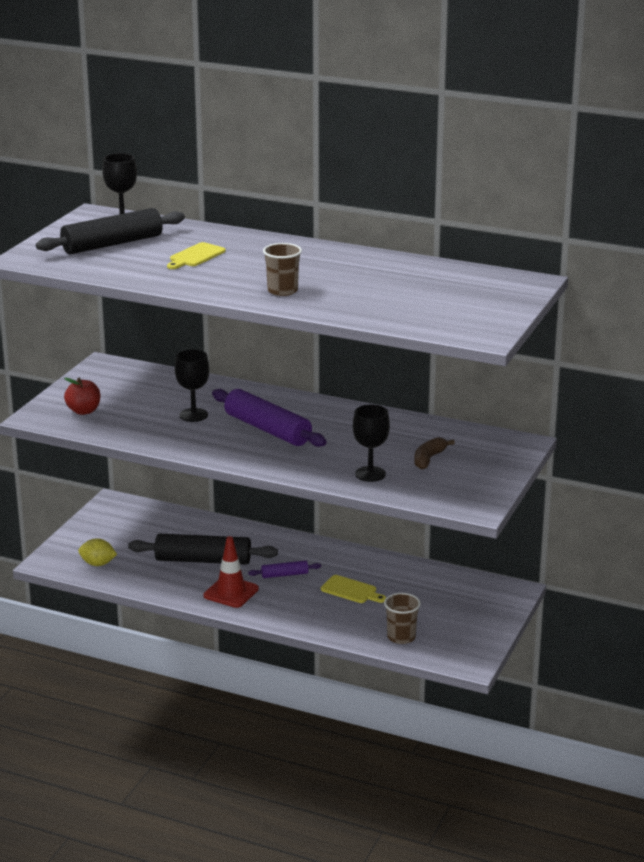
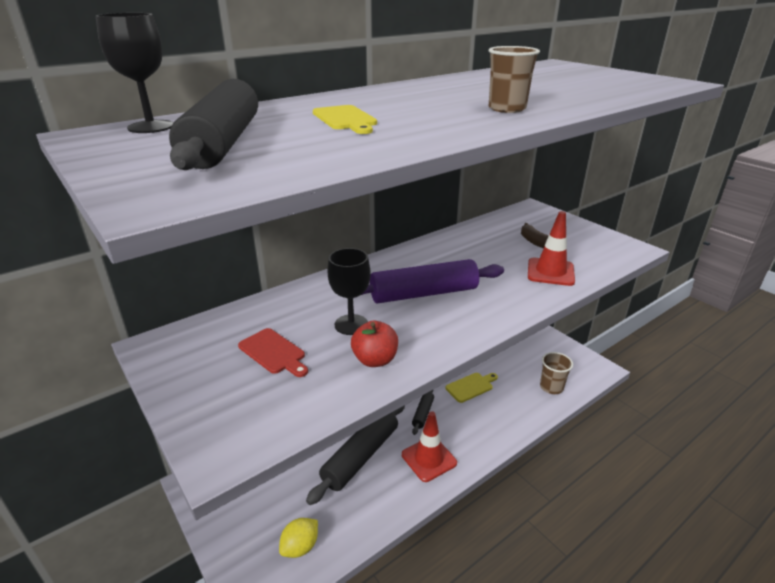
camera: 60 degrees left, 5 degrees up
(83, 411) = (253, 401): red apple -> red apple (375, 360)
(135, 401) = (273, 352): none -> red cutting board
(284, 575) = (423, 413): purple rolling pin -> black rolling pin
(370, 474) = (550, 272): black goblet -> red traffic cone

